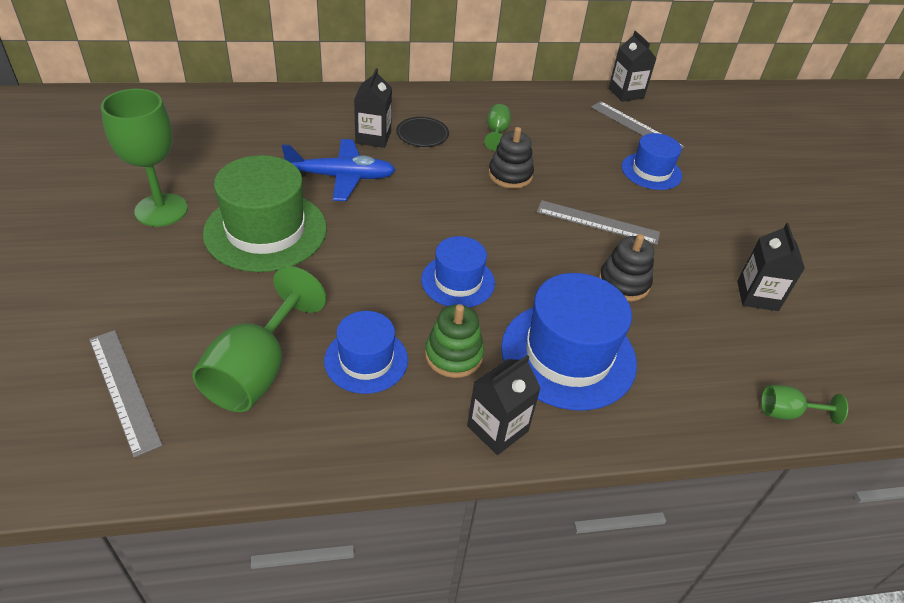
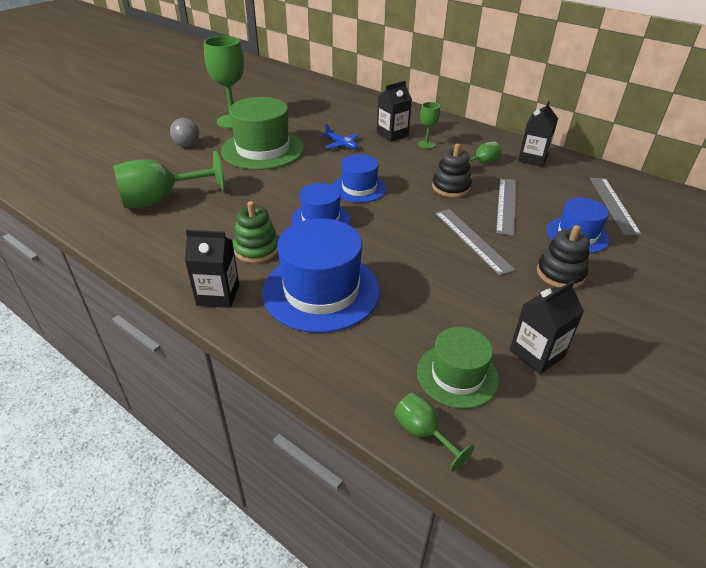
camera: 50 degrees right, 5 degrees down
(124, 389) = (107, 177): grey ruler -> grey ruler (506, 205)
(157, 278) = (187, 145): none -> grey ball
(341, 177) = (341, 144): blue plane -> blue plane, size x0.56
(366, 360) = (212, 224): blue hat -> blue hat (359, 188)
(422, 134) = (426, 144): black plate -> green goblet
(623, 283) = (430, 280): black stacking toy -> black stacking toy (560, 273)
(626, 93) = (642, 183): black carton -> black carton (532, 158)
(744, 351) = (457, 375): none -> green hat

